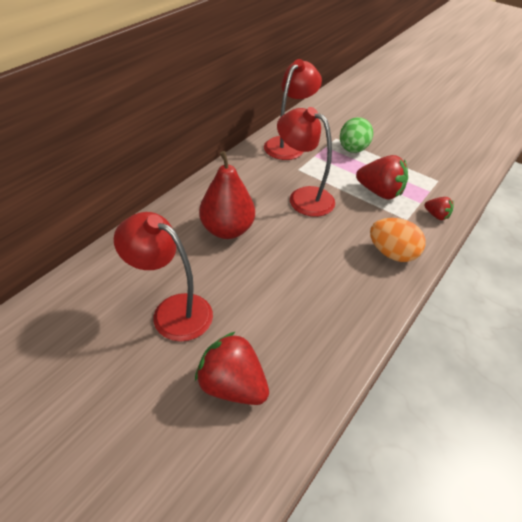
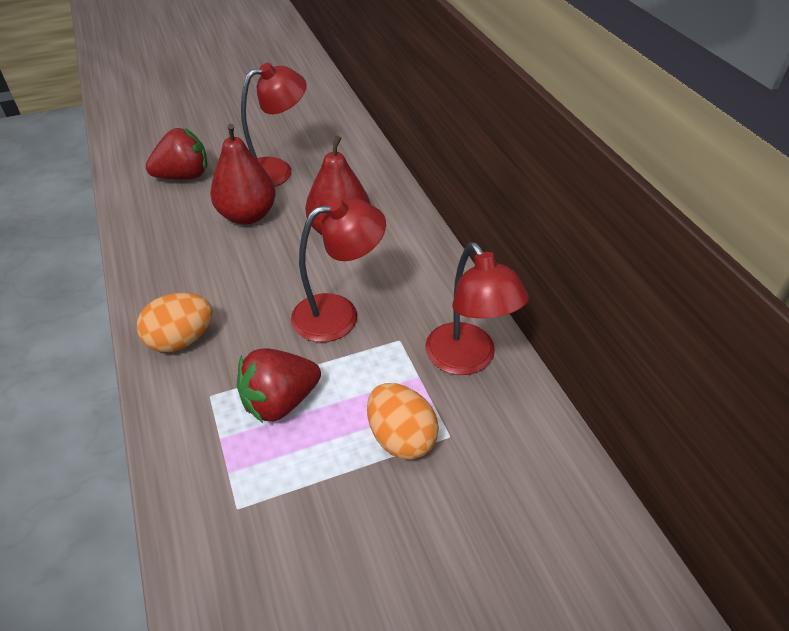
camera: 125 degrees right, 0 degrees up
(252, 293) = (247, 215): none -> red pear
(352, 149) = (401, 438): green egg -> orange egg
(436, 216) = (181, 436): red strawberry -> none

